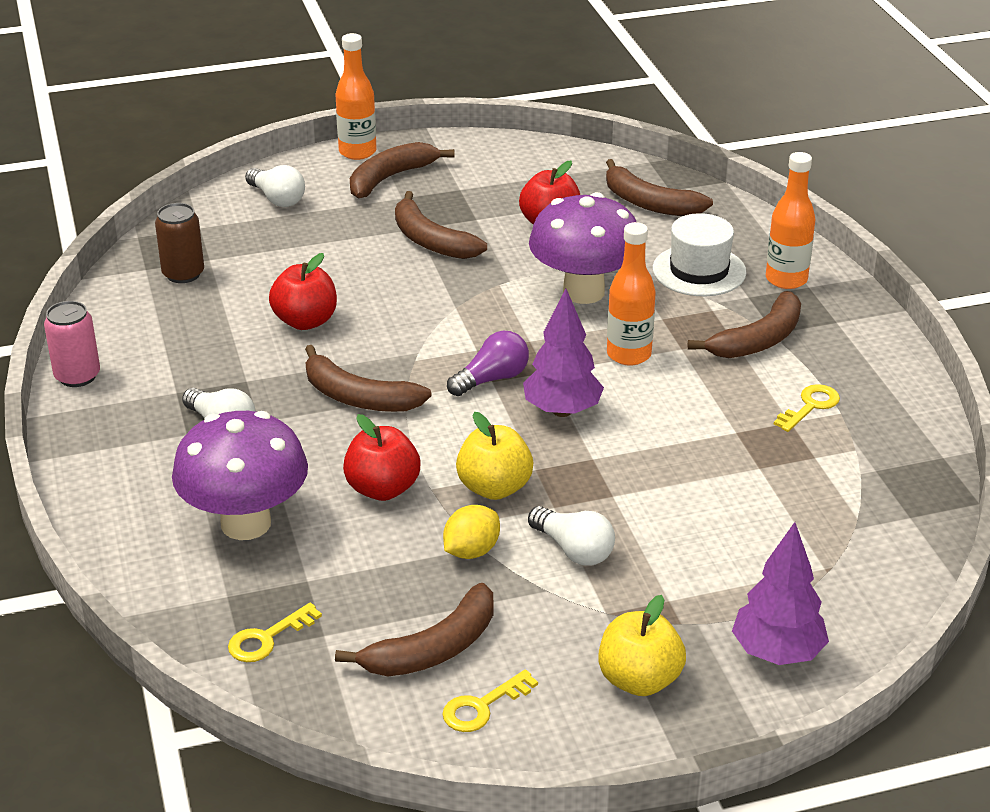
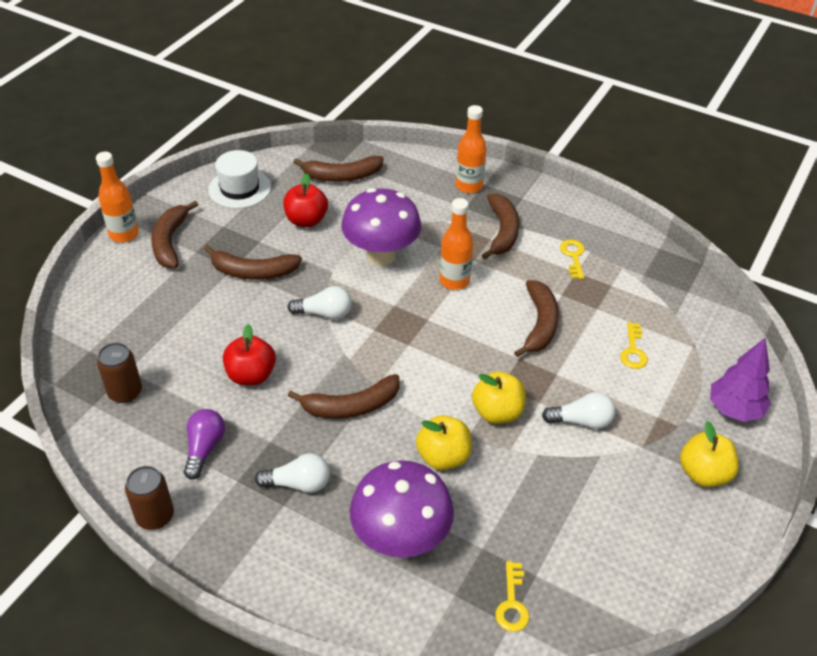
camera: 45 degrees left, 10 degrees up
(77, 376) = (155, 516): pink can -> brown can
(277, 199) = (115, 298): white light bulb -> white light bulb (324, 313)
(382, 489) = (443, 457): red apple -> yellow apple
(433, 649) = (598, 536): brown banana -> brown banana (540, 324)
(471, 551) = (537, 461): yellow lemon -> none
(482, 707) = (662, 550): yellow key -> yellow key (633, 351)
(492, 379) = (407, 343): purple light bulb -> purple light bulb (204, 448)
(562, 411) = (467, 339): purple tree -> none
(699, 271) = (421, 205): white hat -> white hat (239, 188)

